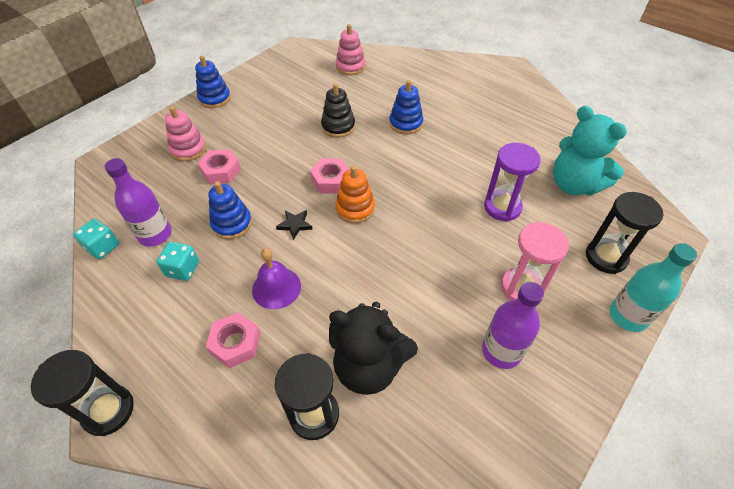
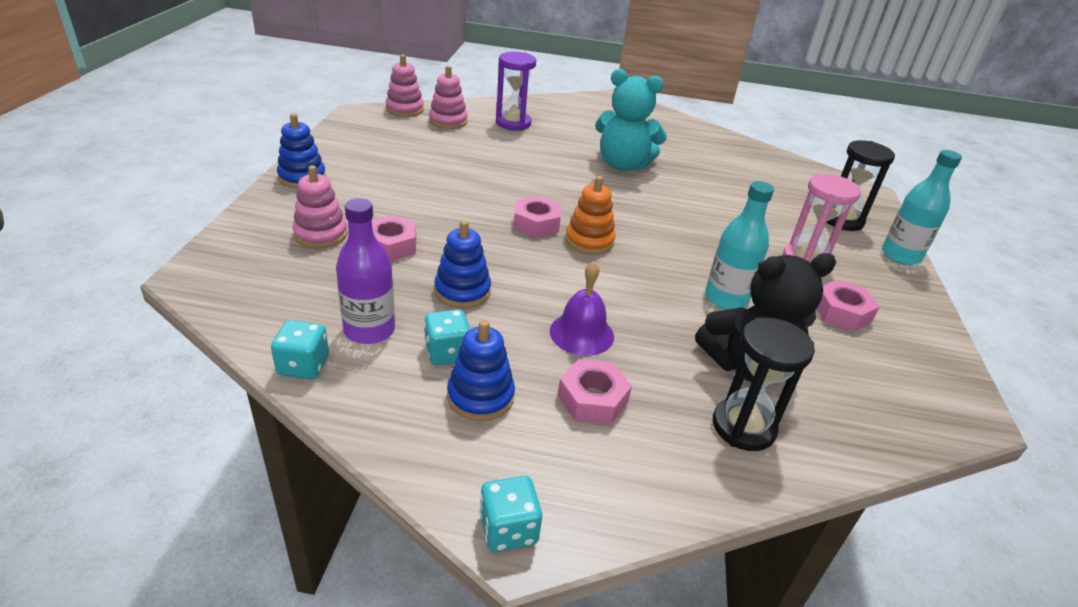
camera: 35 degrees left, 15 degrees down
(108, 411) = (508, 529): black hourglass -> turquoise dice
(295, 225) = (539, 272): black star -> none
(329, 49) = (404, 109): none -> pink stacking toy
(338, 127) = (492, 175): black stacking toy -> none
(406, 123) = (562, 159): blue stacking toy -> blue stacking toy (480, 396)
(412, 299) = (726, 298): none -> turquoise bottle
(501, 351) = (841, 312): purple bottle -> pink nut
(502, 207) = (724, 205): purple hourglass -> purple hourglass (513, 123)
(574, 184) = (763, 175): turquoise teddy bear -> turquoise teddy bear (623, 165)

